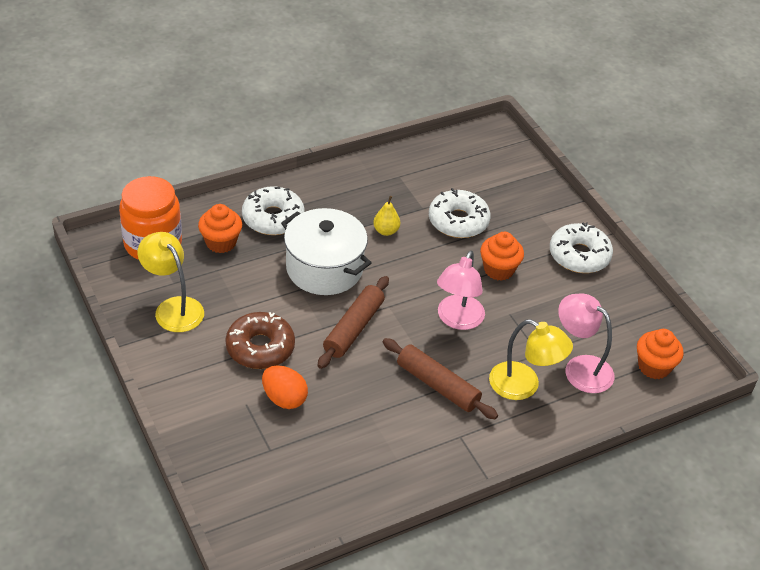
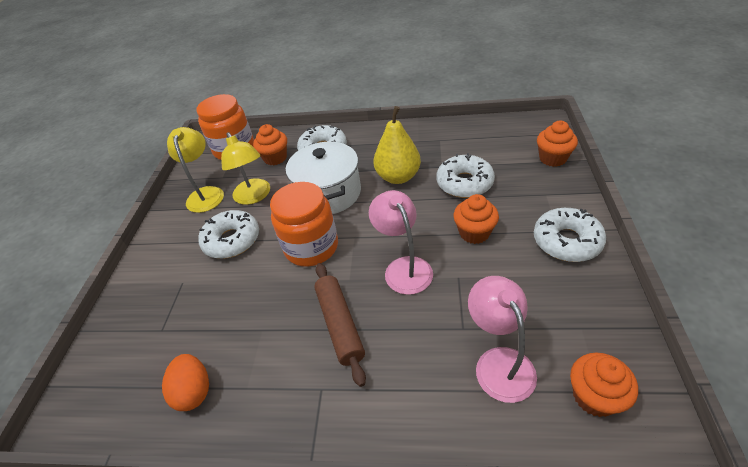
camera: 40 degrees right, 0 degrees up
(260, 348) = (232, 240): brown donut -> white donut
(284, 398) = (211, 288): orange egg -> orange egg (194, 391)
(354, 328) = (311, 247): brown rolling pin -> orange jar
(386, 231) = (398, 177): yellow pear -> yellow pear, size x1.96
(457, 320) = (404, 267): pink lamp -> pink lamp turned 105 degrees clockwise
(523, 386) = (423, 359): yellow lamp -> yellow lamp (254, 197)
(525, 174) = (552, 158): none -> orange cupcake

